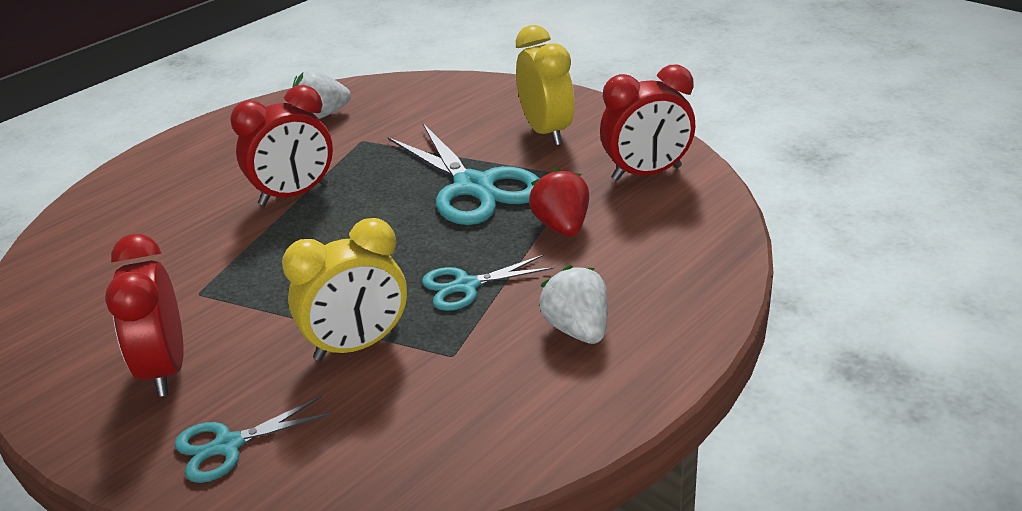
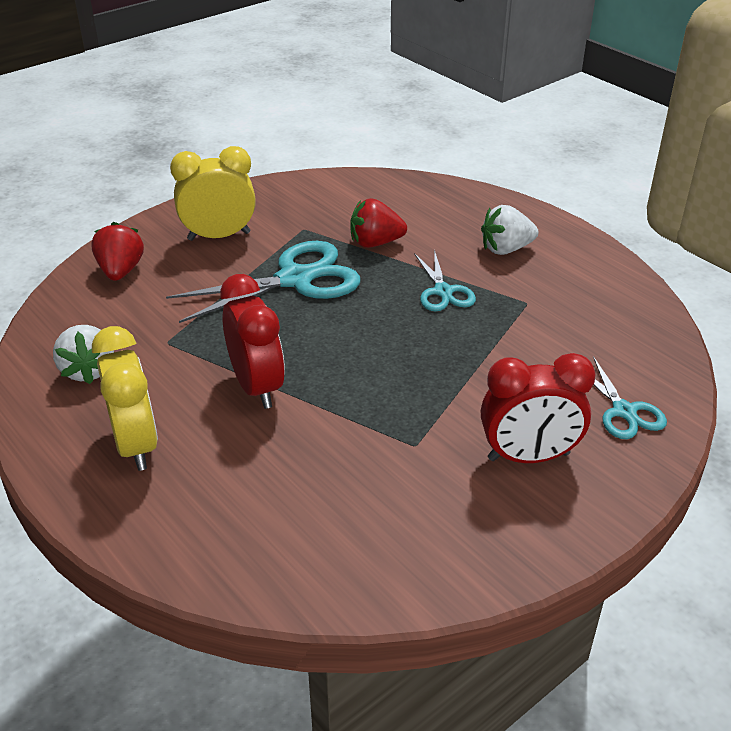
camera: 85 degrees left, 5 degrees up
(357, 346) = (510, 347): yellow clock -> yellow clock (136, 445)
(470, 98) = (121, 271): none -> red strawberry
(647, 173) = (314, 199): red clock -> none

